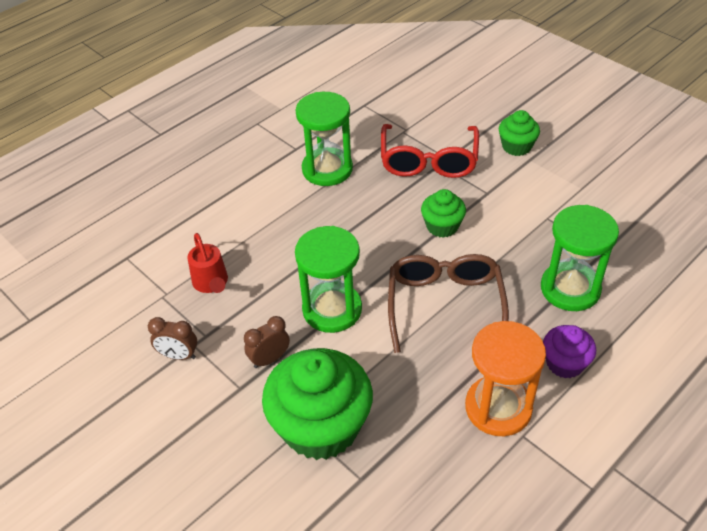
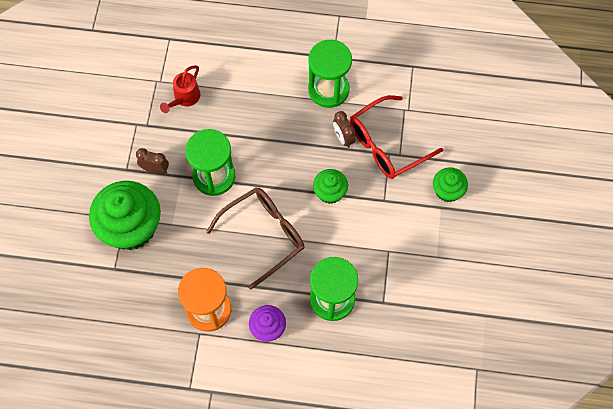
camera: 50 degrees right, 20 degrees up
(178, 356) = (124, 122): brown clock -> brown clock (343, 138)

